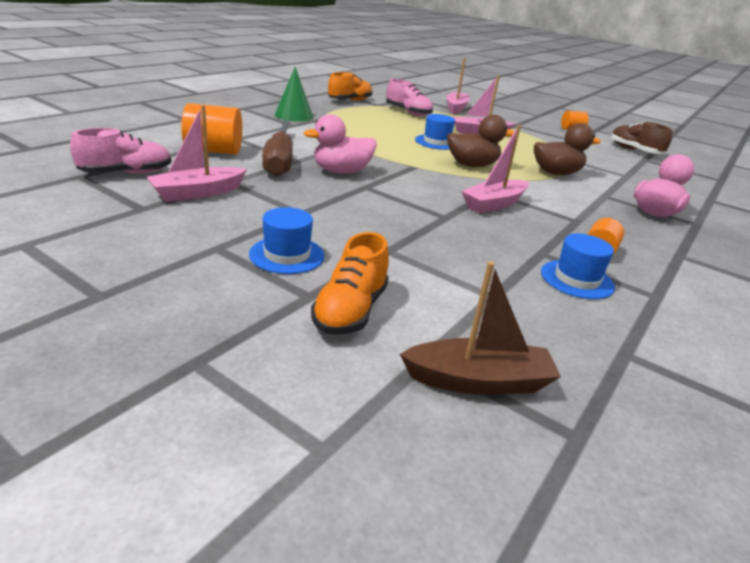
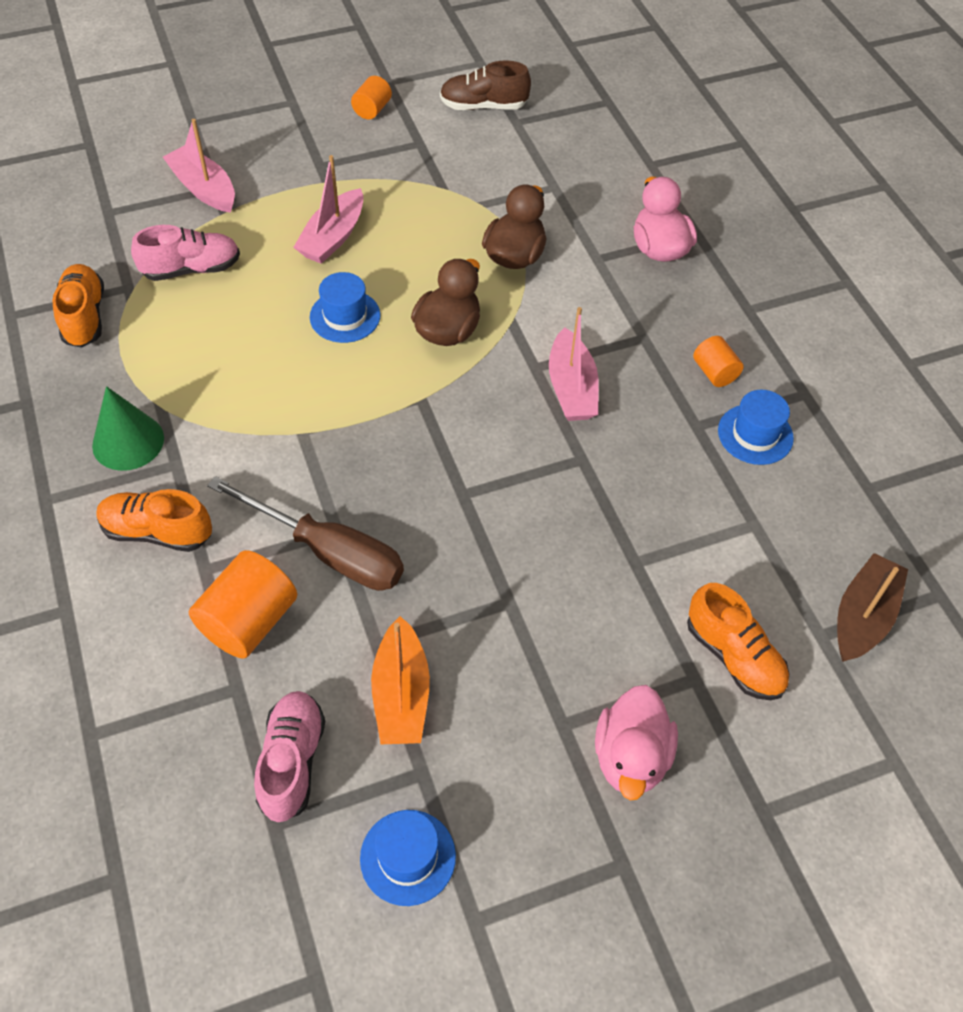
camera: 55 degrees left, 25 degrees up
(198, 193) = (401, 694): pink boat -> orange boat
(248, 127) = (157, 532): none -> orange shoe
(287, 255) = (607, 663): blue hat -> blue hat (408, 857)
(341, 172) = (402, 496): pink duck -> pink duck (631, 757)

